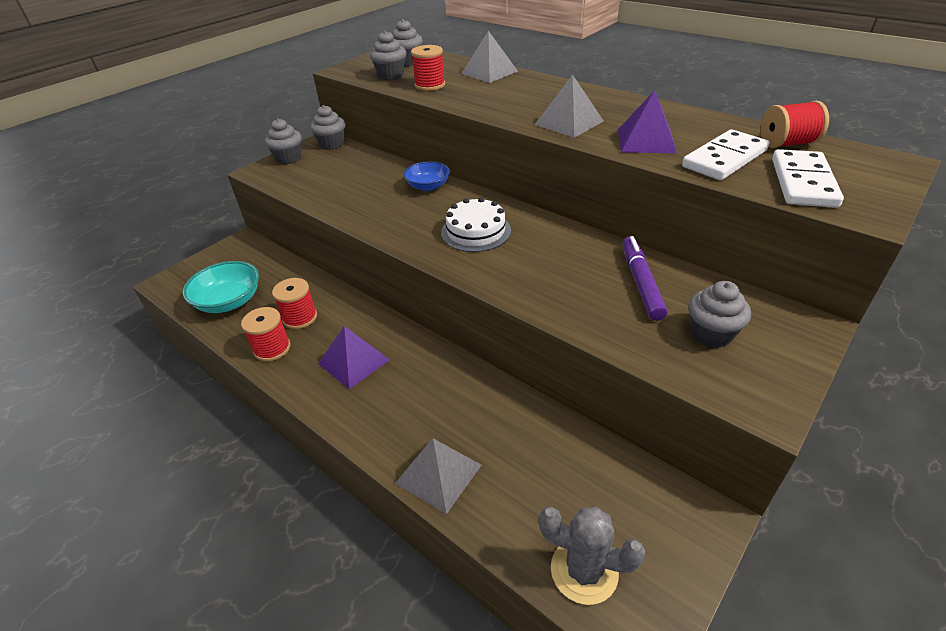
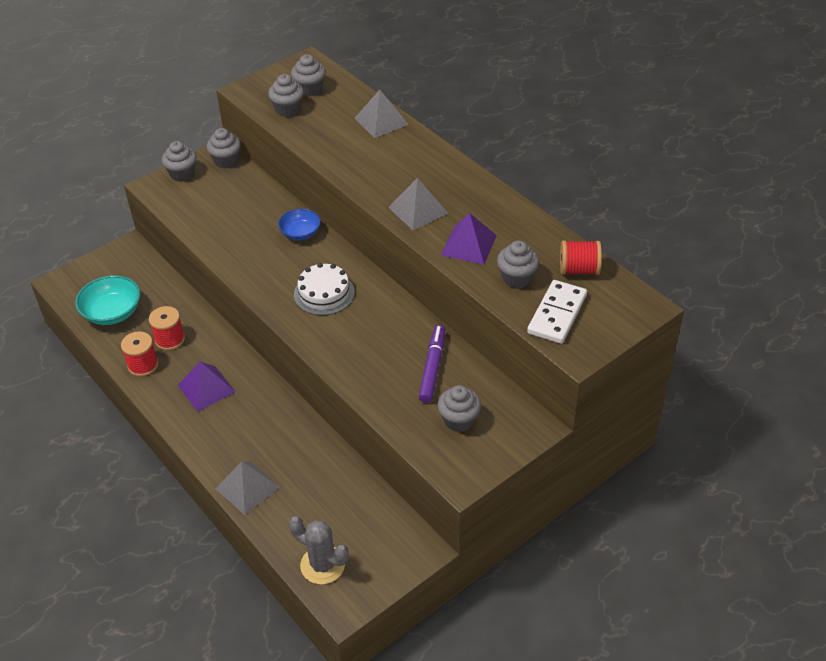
camera: 10 degrees right, 5 degrees up
(430, 85) = (319, 132): red spool -> none
(724, 159) = (516, 278): white domino -> grey cupcake

